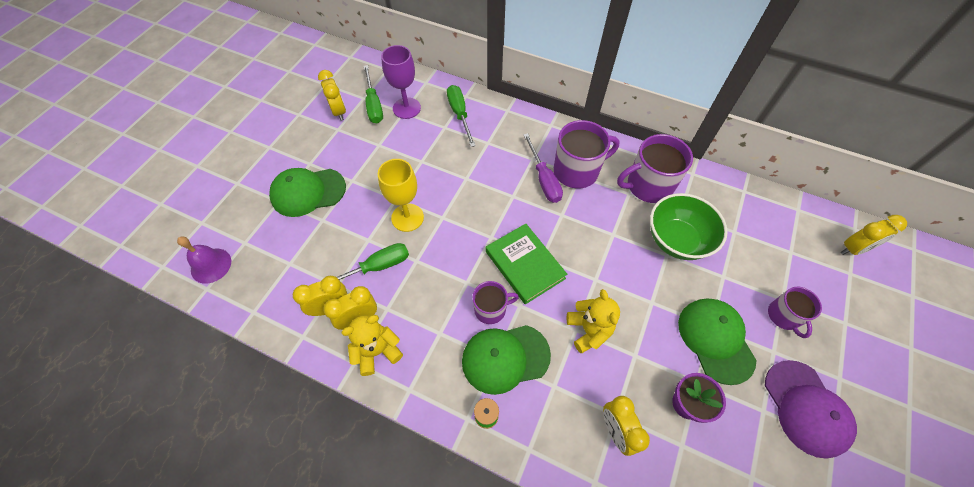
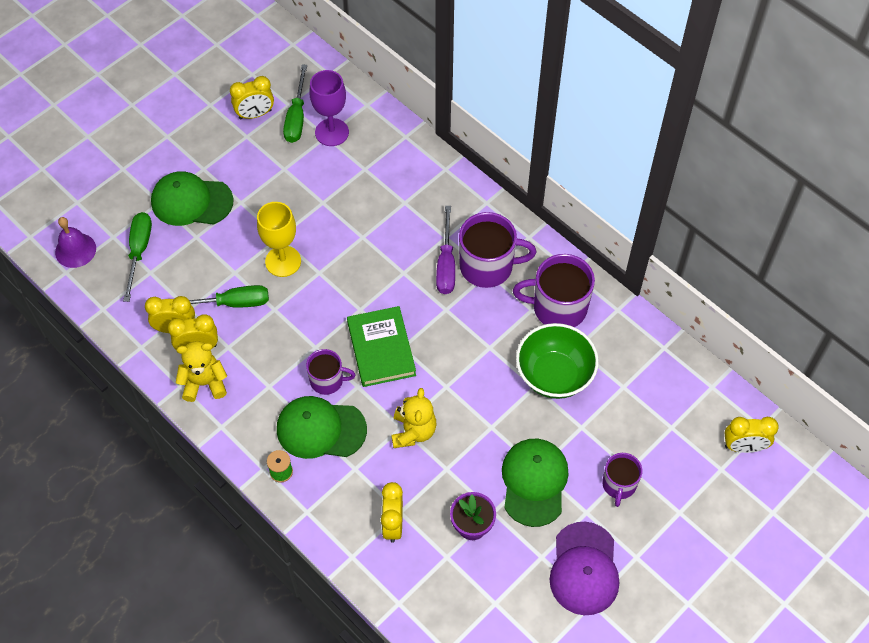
camera: 20 degrees right, 0 degrees up
(339, 111) = (255, 114): yellow clock -> yellow clock turned 75 degrees clockwise
(460, 114) = (388, 158): green screwdriver -> green screwdriver (139, 251)

